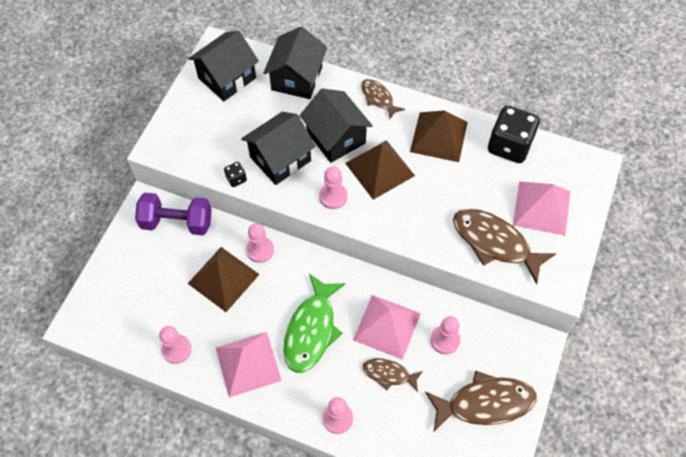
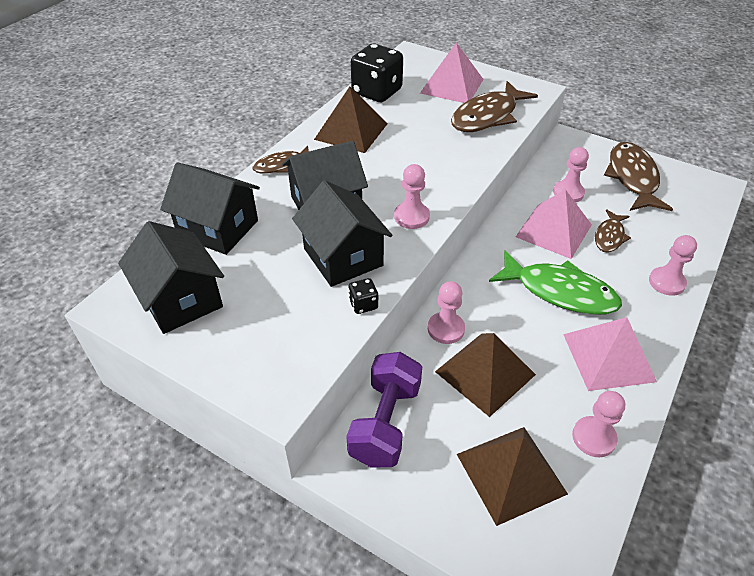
camera: 80 degrees left, 15 degrees down
(380, 169) = (382, 176): brown pyramid -> brown pyramid (511, 473)

